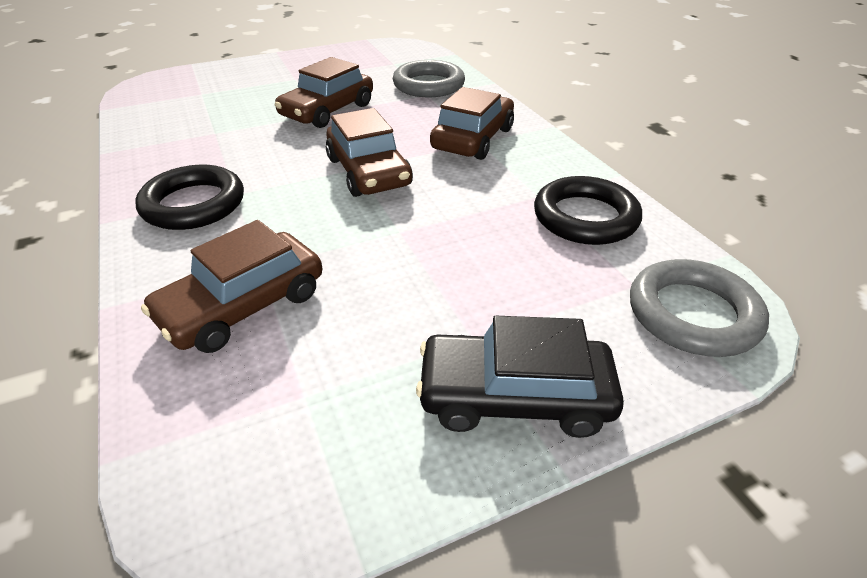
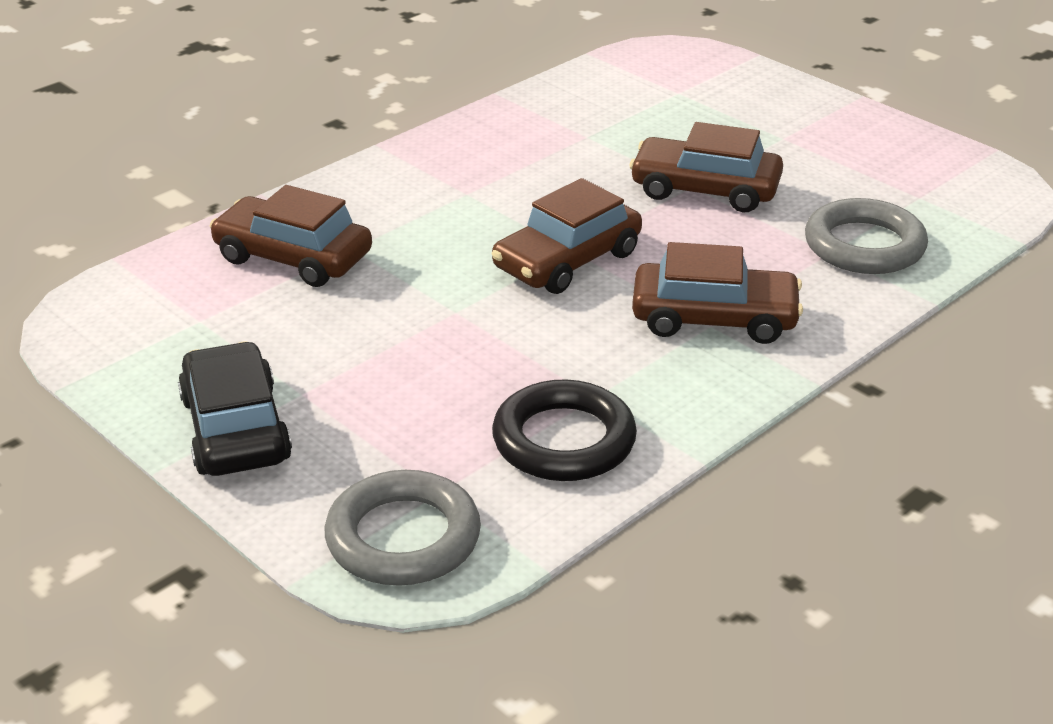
camera: 70 degrees right, 5 degrees down
(193, 204) = (432, 177): black ring -> none

